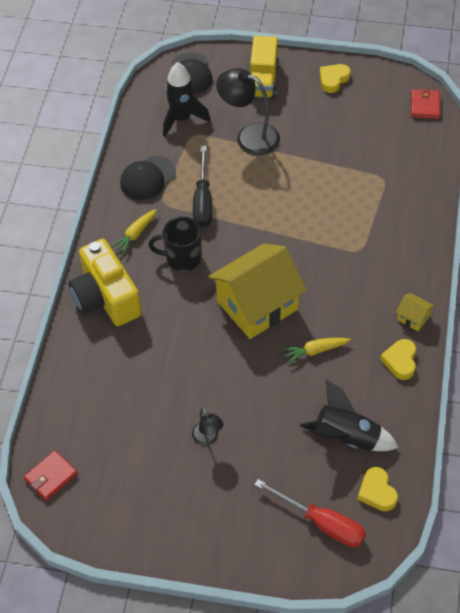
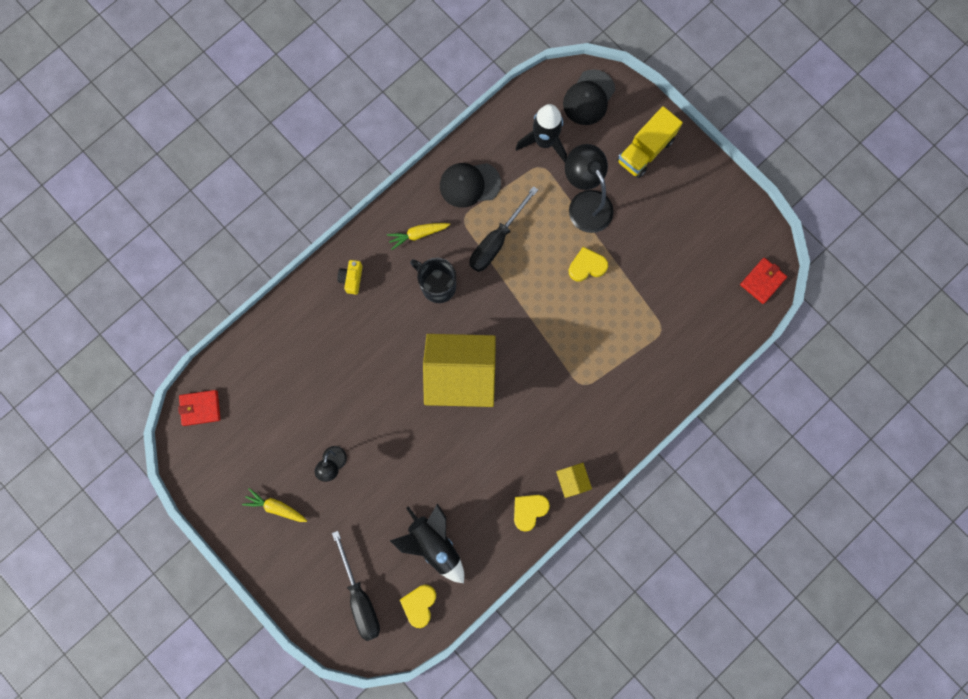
camera: 35 degrees right, 25 degrees up
(106, 297) = (352, 279): yellow camera -> yellow camera, size x0.41
(315, 351) = (472, 450): yellow carrot -> yellow carrot (276, 507)
(322, 523) = (360, 597): red screwdriver -> black screwdriver
(333, 80) = (706, 194): yellow heart -> yellow heart (587, 266)

